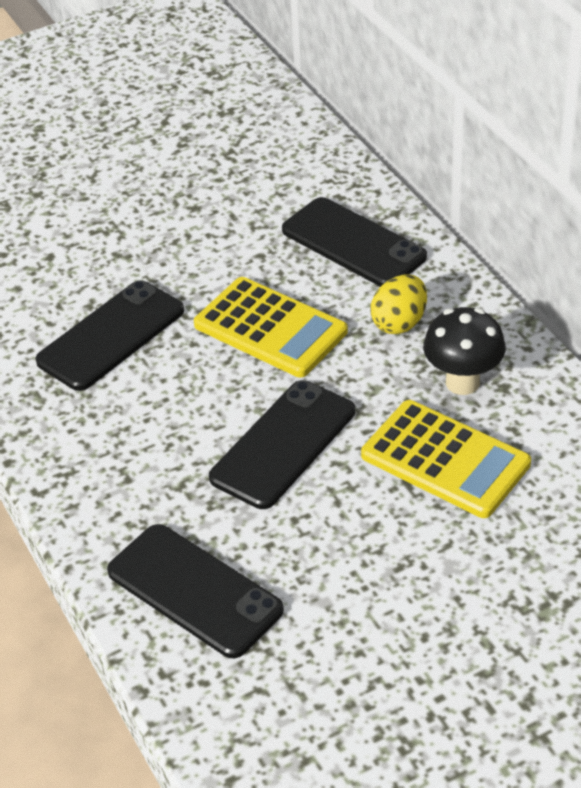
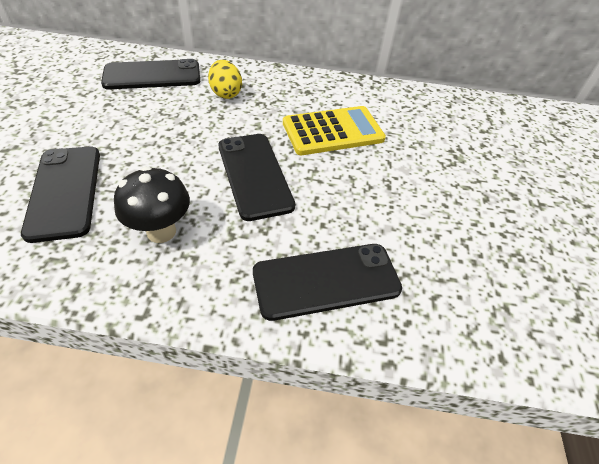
camera: 60 degrees left, 5 degrees up
(270, 328) = (164, 130): yellow calculator -> none
(462, 382) = (290, 99): black mushroom -> black mushroom (161, 231)

